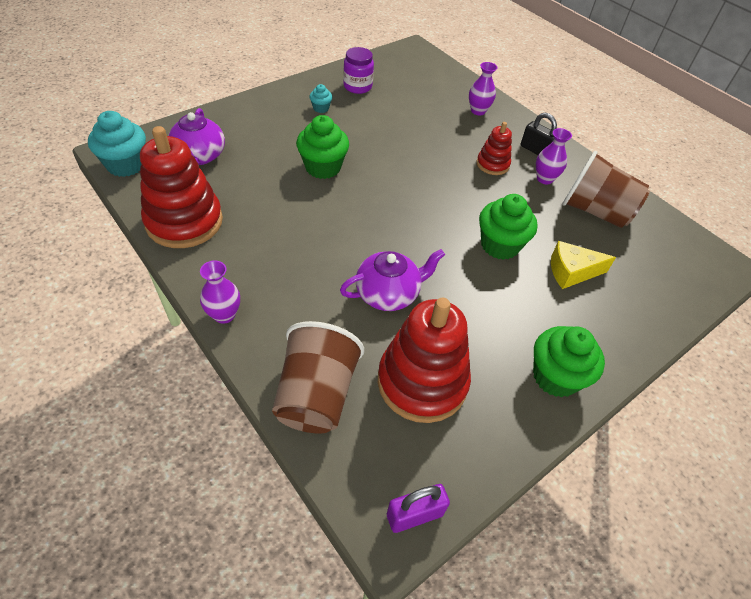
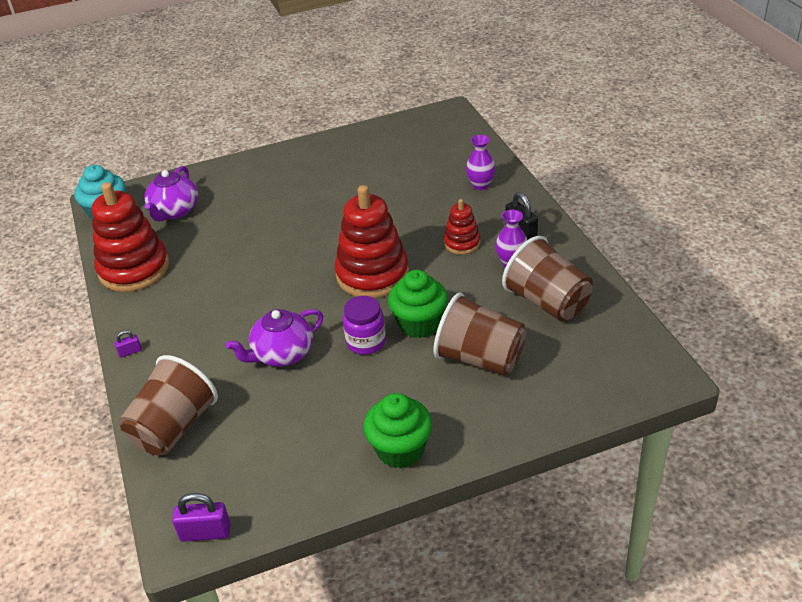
camera: 25 degrees right, 10 degrees down
(224, 315) = (130, 352): purple vase -> purple padlock
(321, 108) = (313, 172): turquoise cupcake -> none
(323, 167) = (283, 231): green cupcake -> none
(357, 86) = (363, 151): purple jar -> purple jar (366, 342)
(388, 294) = (282, 354): purple teapot -> purple teapot turned 150 degrees clockwise
(422, 382) = (270, 433): red stacking toy -> red stacking toy (372, 274)
(571, 272) = (480, 358): yellow cheese -> brown cup

